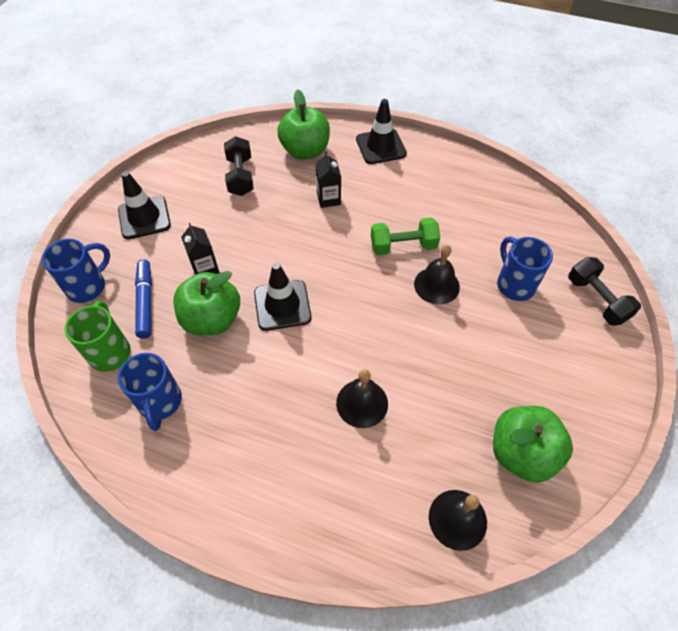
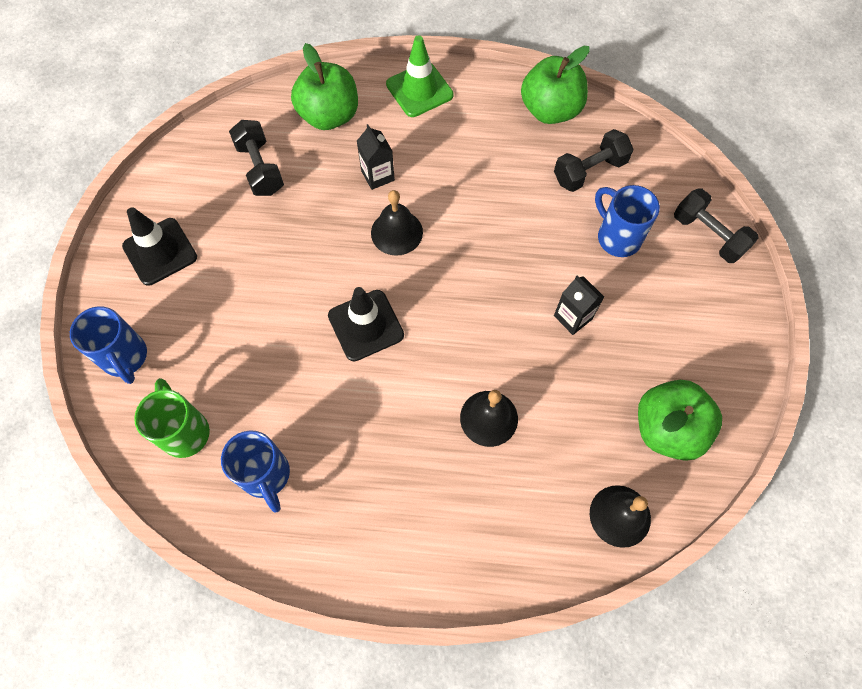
camera: 15 degrees left, 10 degrees up
(88, 286) = (125, 358): blue mug -> blue mug turned 120 degrees clockwise
(145, 302) = (203, 360): blue marker -> none
(205, 268) = (259, 301): black carton -> black carton (573, 317)
(212, 319) = (290, 362): green apple -> green apple (550, 110)
(380, 146) = (419, 90): black traffic cone -> green traffic cone
(403, 246) = (482, 218): green dumbbell -> none
(436, 285) = (532, 258): black bell -> black bell (396, 232)
(503, 230) = (589, 171): none -> black dumbbell

